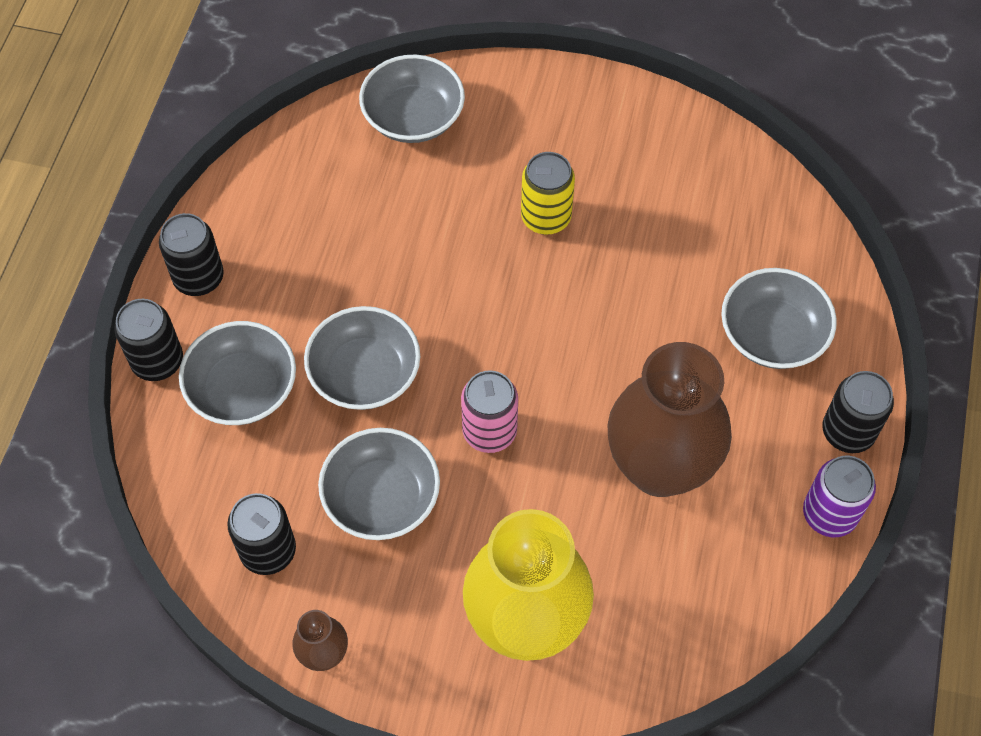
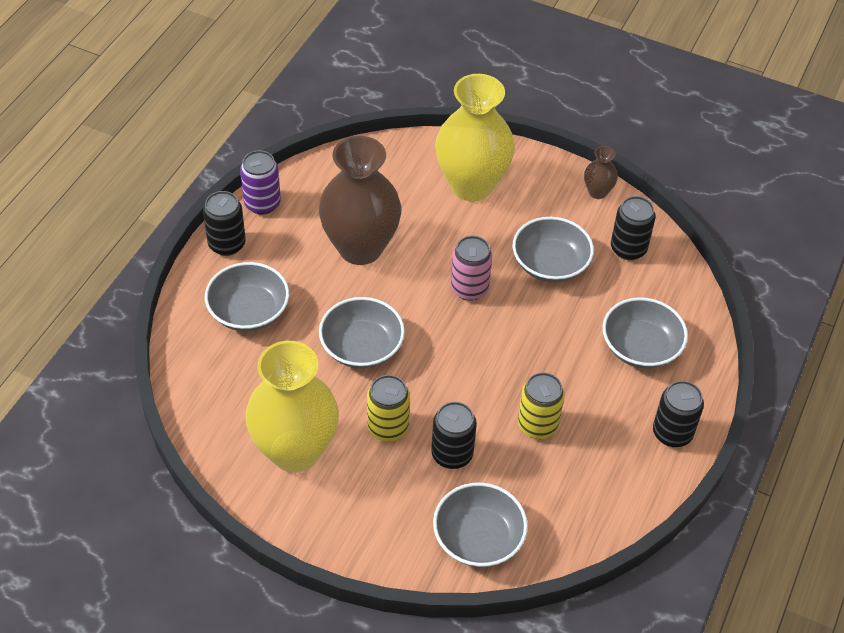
camera: 170 degrees left, 10 degrees down
(157, 361) = (703, 377): black can -> black can (452, 454)
(365, 374) = (551, 341): grey bowl -> grey bowl (362, 347)
(366, 256) = (537, 425): none -> yellow can
(644, 170) = (295, 451): none -> yellow vase

